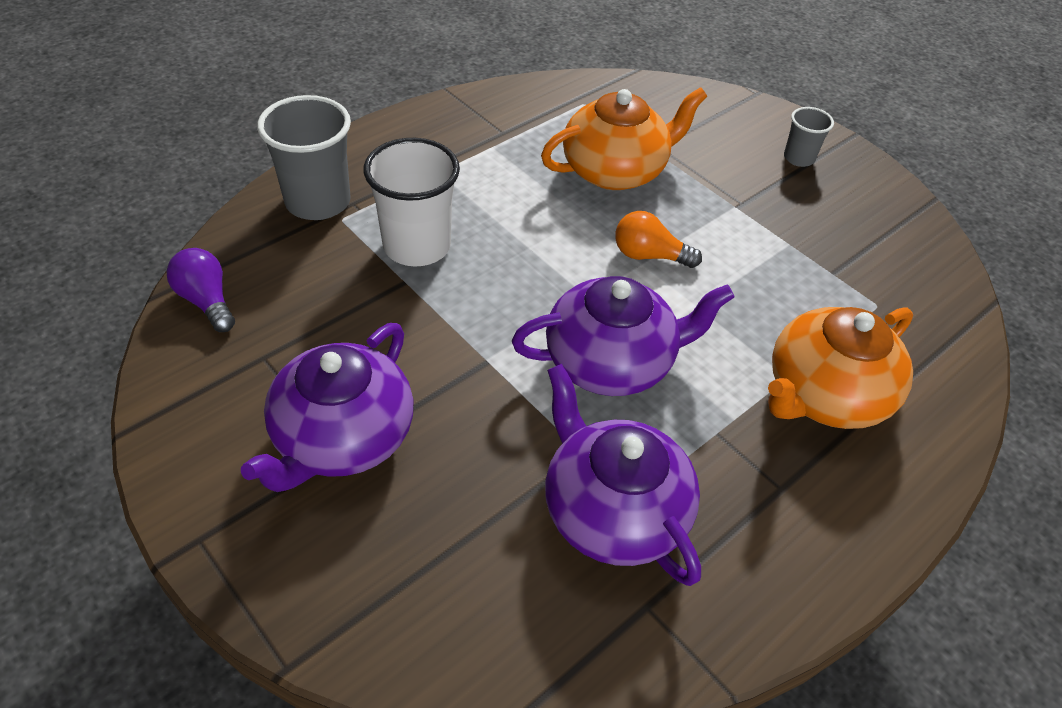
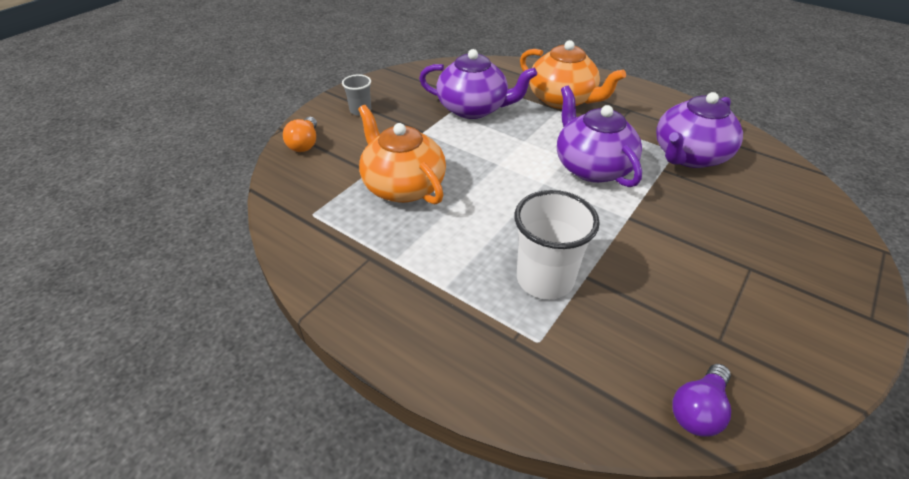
camera: 100 degrees left, 5 degrees down
(318, 202) = (525, 369): grey cup -> none
(342, 438) = (742, 270): purple teapot -> purple teapot (473, 109)
(649, 255) = (490, 162): orange light bulb -> orange light bulb (305, 144)

